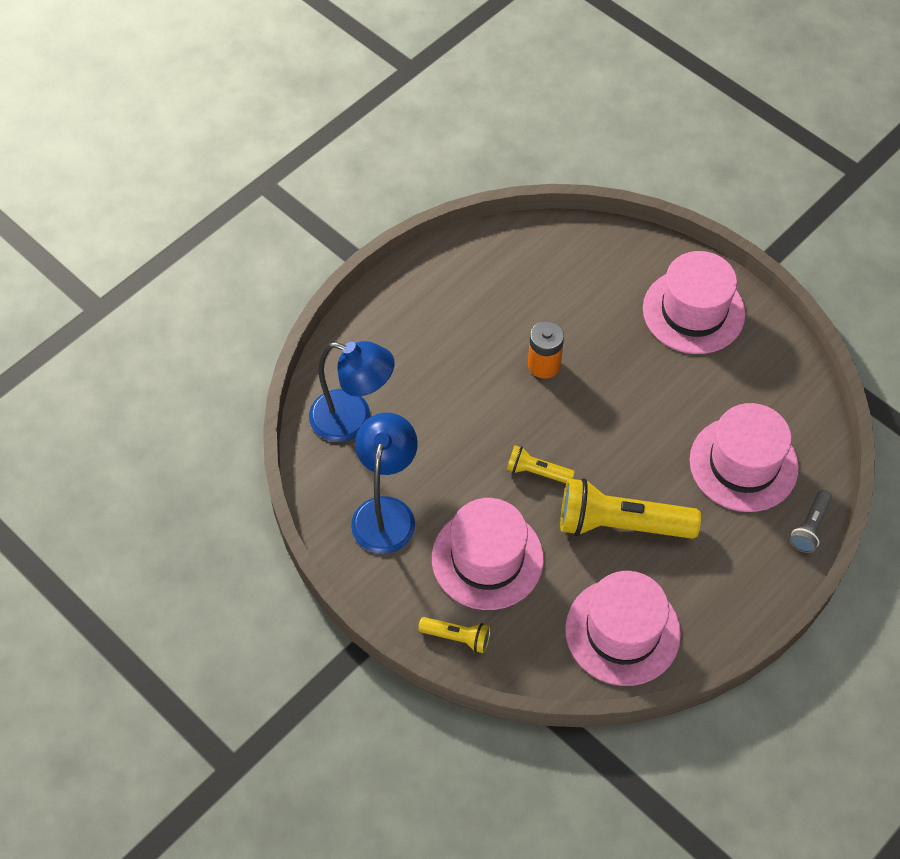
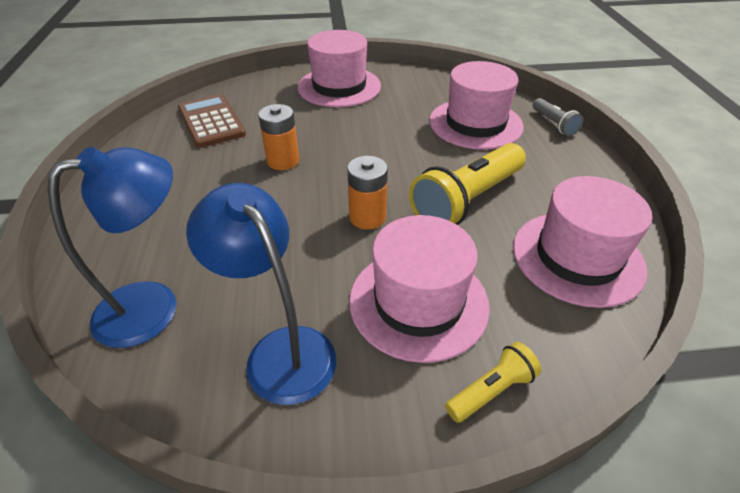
camera: 50 degrees left, 15 degrees down
(537, 472) = (367, 217): yellow flashlight -> orange battery
(540, 268) = (211, 121): none -> brown calculator

